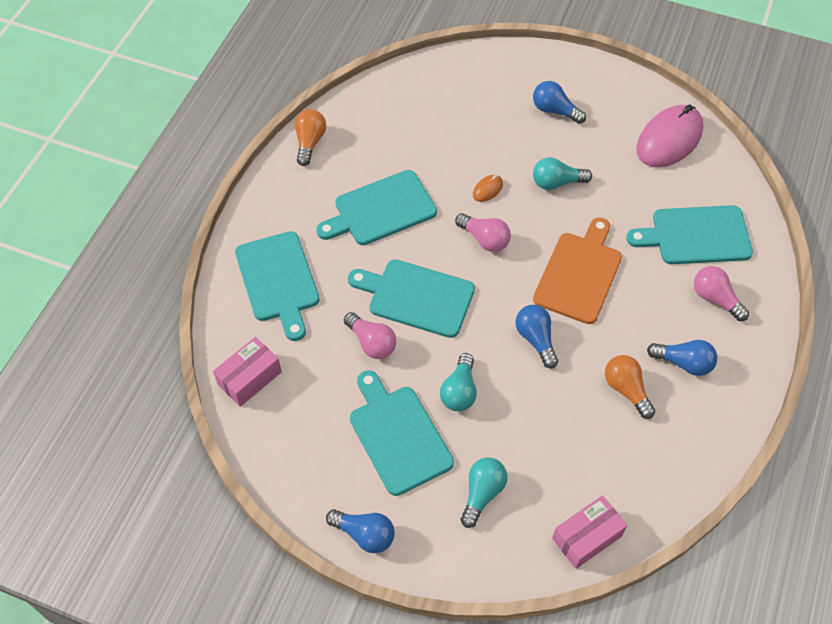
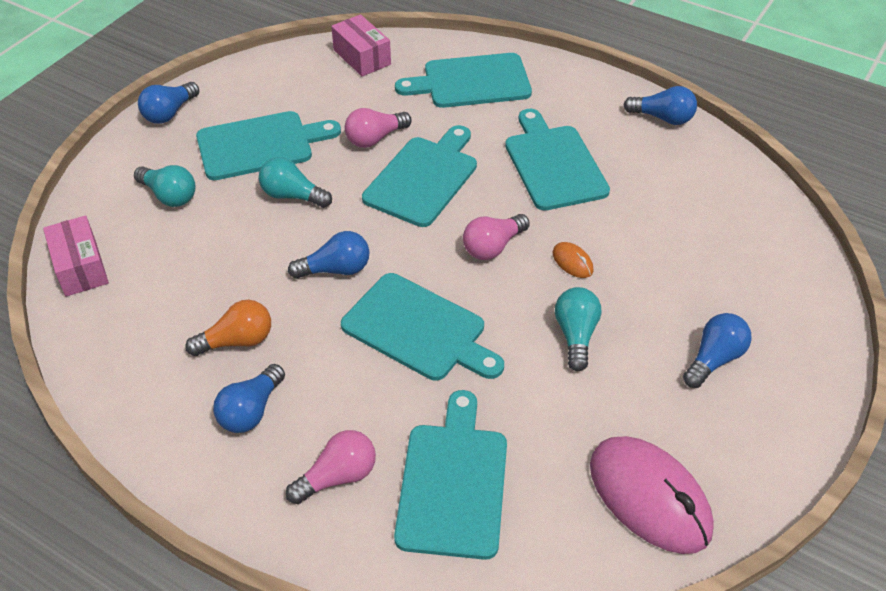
camera: 100 degrees right, 10 degrees down
(310, 142) = (662, 118): orange light bulb -> blue light bulb
(579, 274) = (418, 329): orange cutting board -> turquoise cutting board

